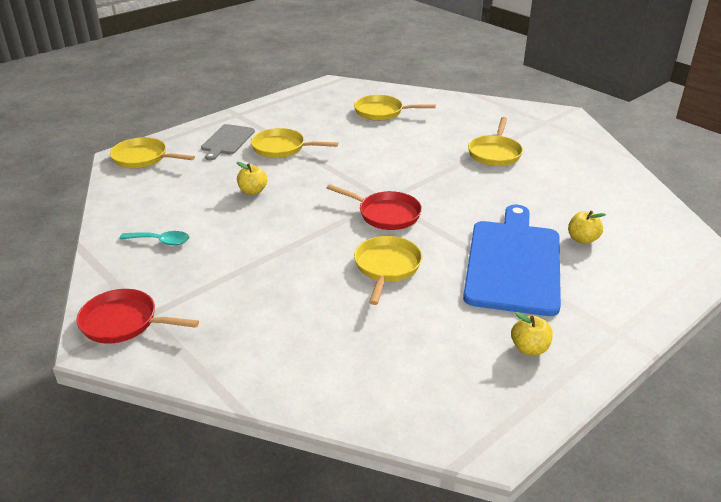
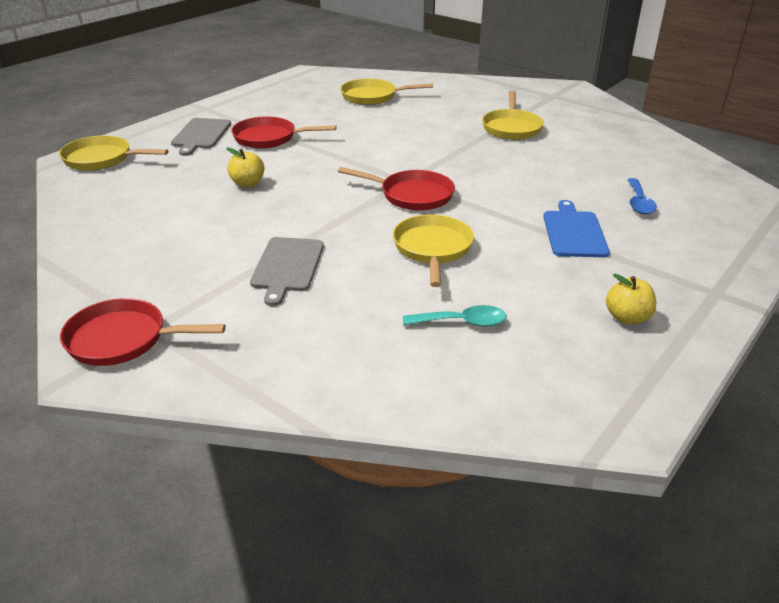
camera: 10 degrees left, 0 degrees up
(161, 241) = (148, 245): turquoise spoon -> turquoise spoon (462, 322)
(264, 272) = (287, 266): none -> grey cutting board
(282, 148) = (269, 138): yellow pan -> red pan
(513, 263) = (573, 232): blue cutting board -> blue cutting board, size x0.52
(582, 239) = (639, 203): yellow apple -> blue spoon

